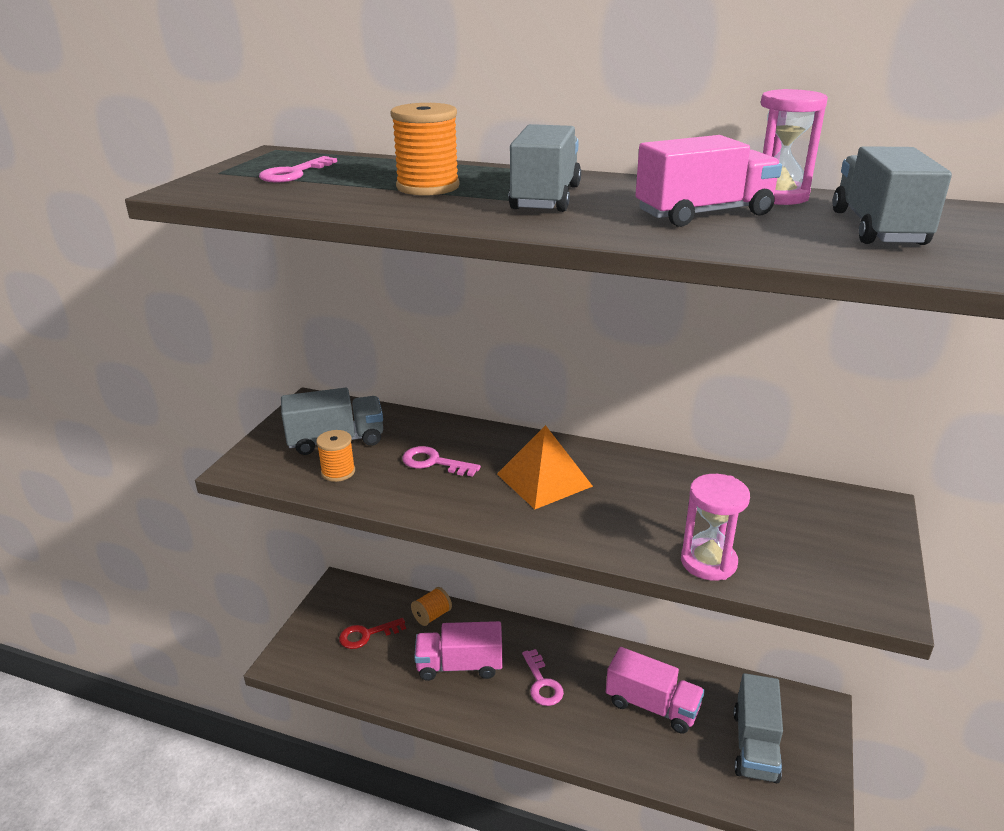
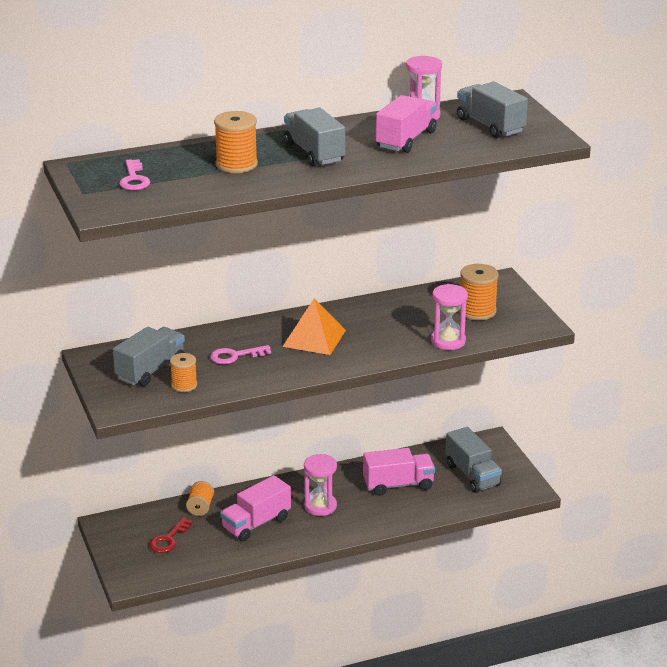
camera: 40 degrees left, 0 degrees up
(542, 683) = (320, 506): pink key -> pink hourglass
(798, 536) = (477, 311): none -> orange spool

